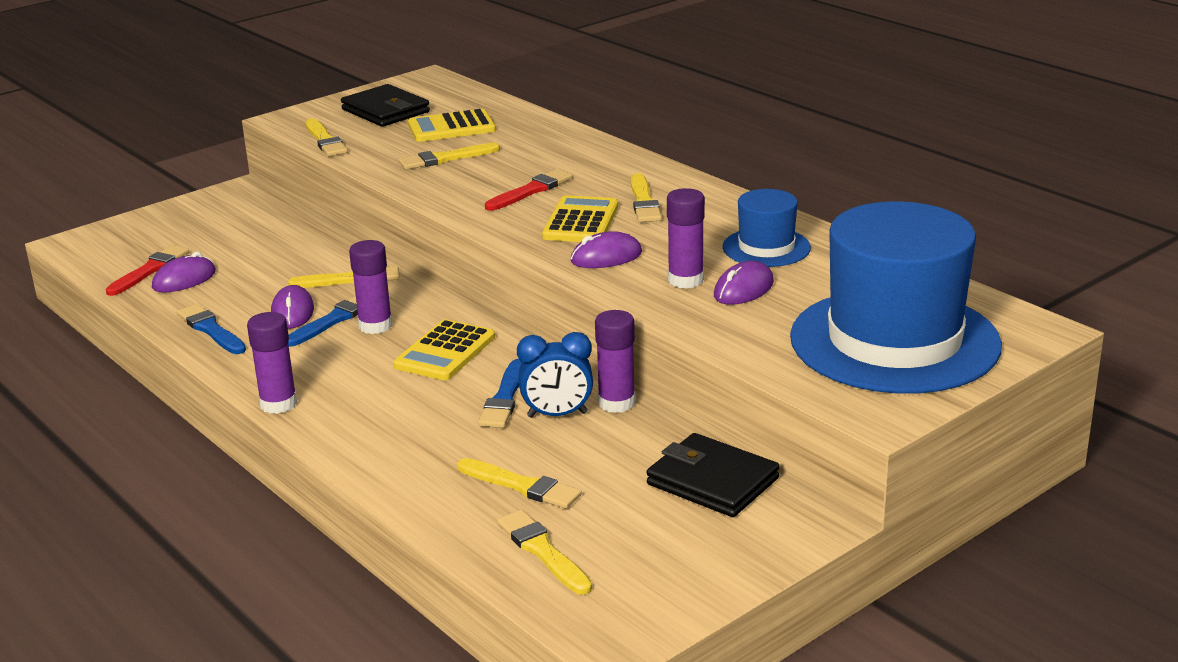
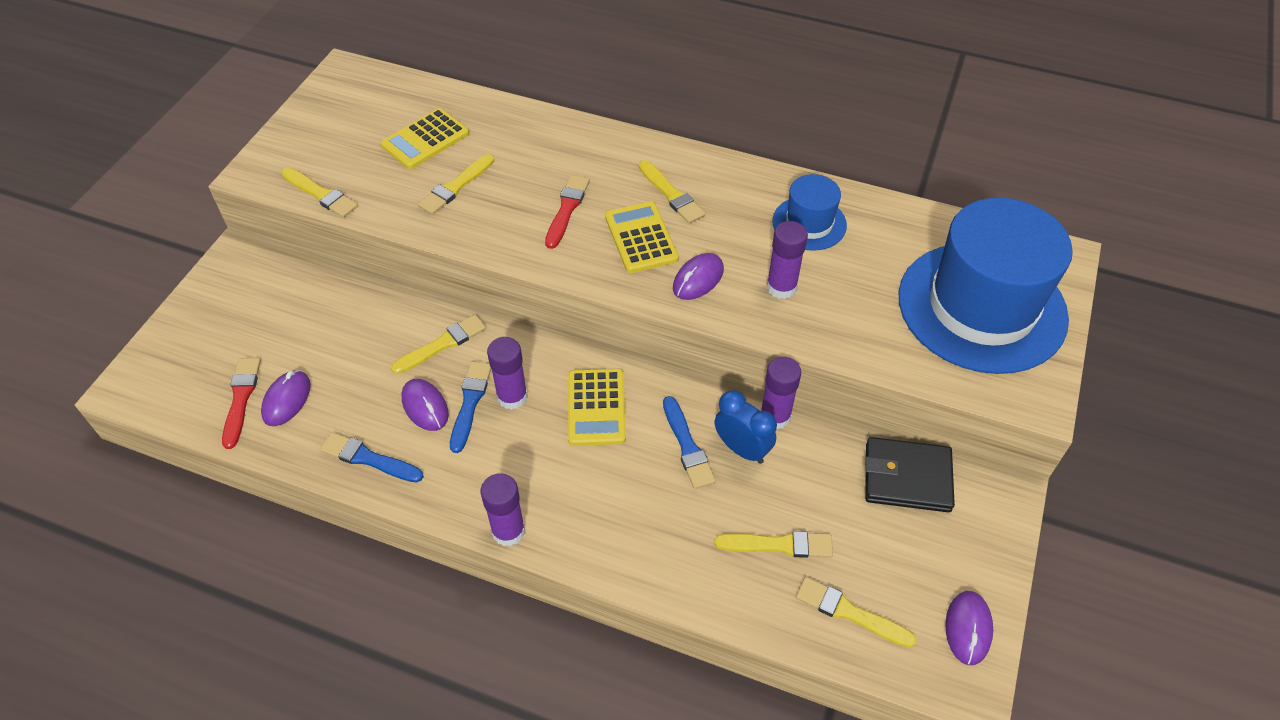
camera: 30 degrees left, 25 degrees up
(385, 111) = (343, 132): black wallet -> none
(557, 415) = (742, 449): blue clock -> blue clock turned 105 degrees counterclockwise
(743, 289) = (832, 283): purple mouse -> purple mouse (968, 628)

